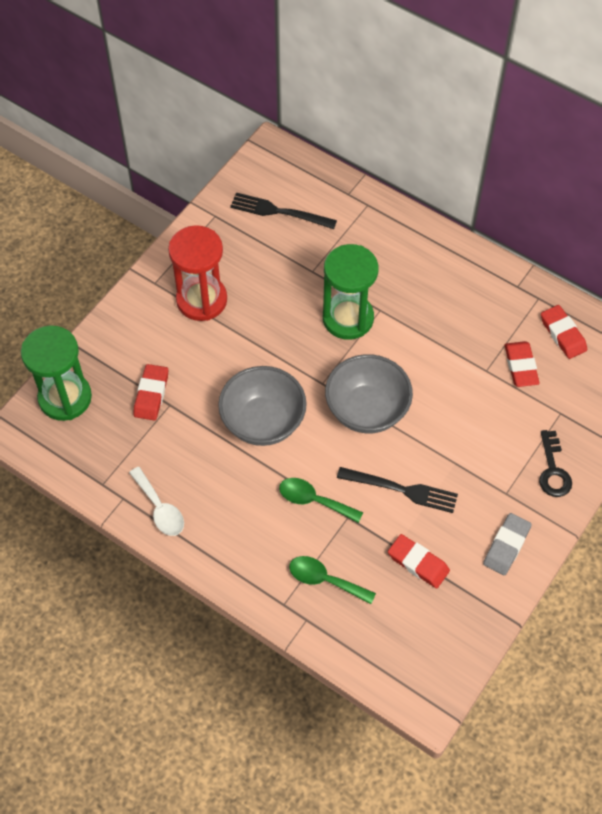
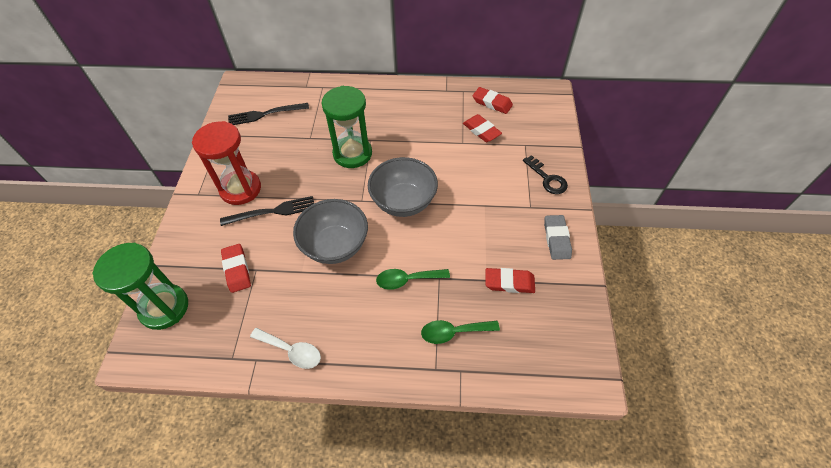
camera: 30 degrees left, 5 degrees down
(402, 490) = (463, 240): black fork -> black fork (273, 211)

